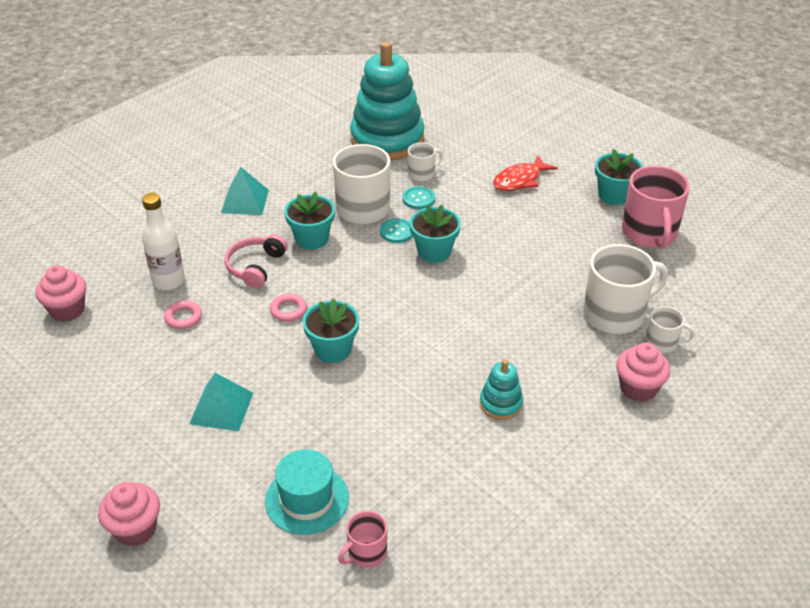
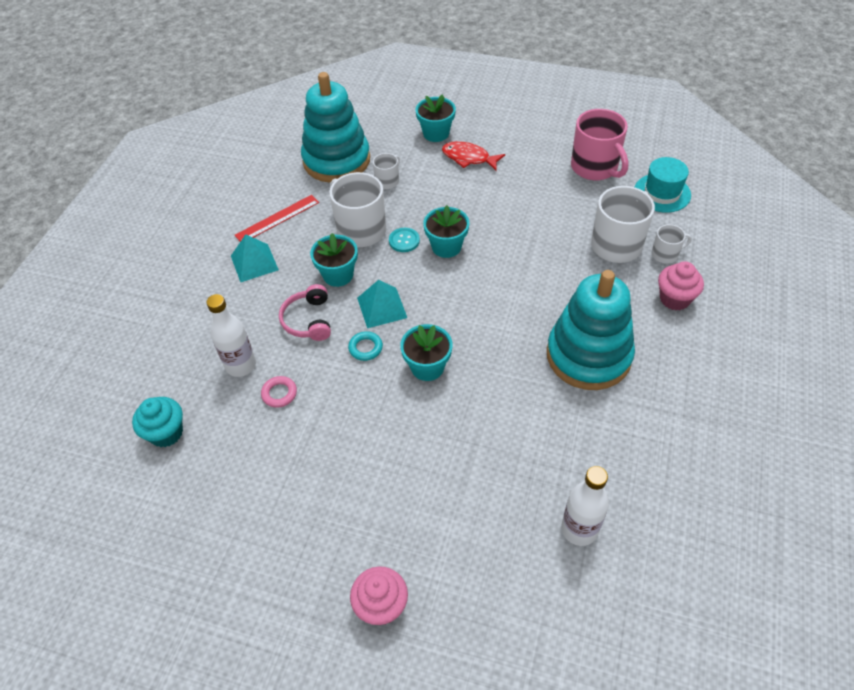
camera: 25 degrees left, 10 degrees up
(67, 310) = (166, 433): pink cupcake -> turquoise cupcake
(221, 408) = (373, 461): turquoise pyramid -> turquoise pyramid (381, 307)
(288, 310) = (365, 348): pink ring -> turquoise ring
(294, 171) = (277, 218): none -> red ruler
(307, 499) = (501, 507): turquoise hat -> turquoise hat (662, 193)
(366, 553) = (579, 529): pink mug -> white bottle
(418, 199) = (400, 204): turquoise button -> none
(501, 404) = (588, 355): turquoise stacking toy -> turquoise stacking toy, size x2.29
(520, 180) = (469, 158): red fish -> red fish turned 90 degrees clockwise
(614, 195) = (547, 145): turquoise flower pot -> turquoise flower pot (436, 133)

